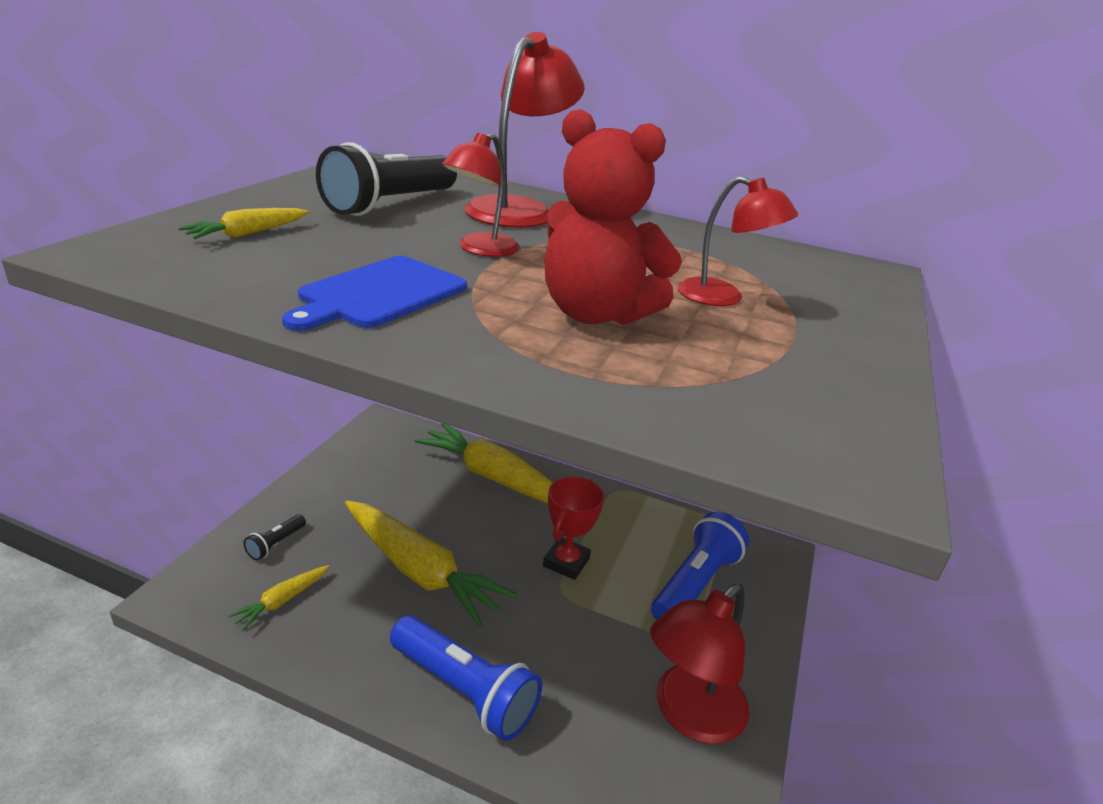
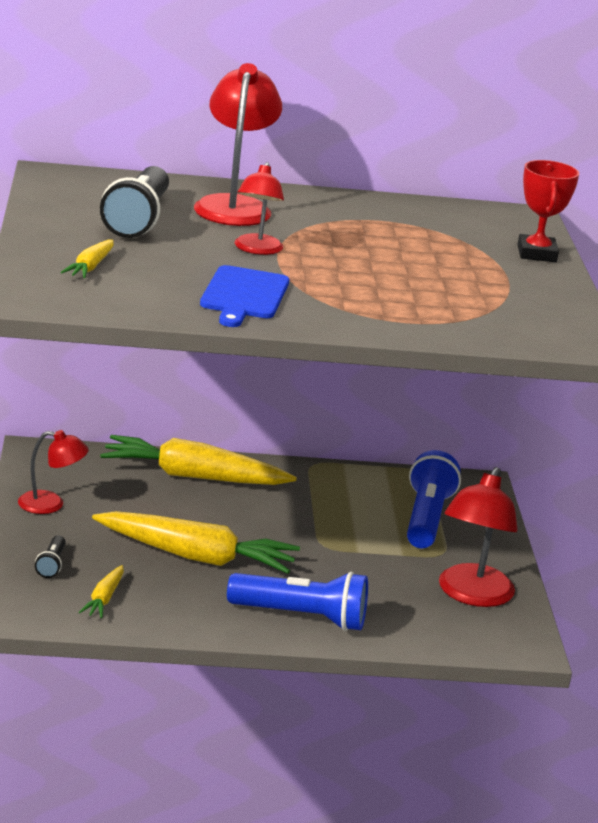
camera: 25 degrees left, 5 degrees down
(566, 562) = (311, 525): red trophy -> red trophy (536, 254)
(595, 314) = (383, 285): red teddy bear -> none
(723, 297) = (446, 258): red lamp -> red lamp (50, 504)

